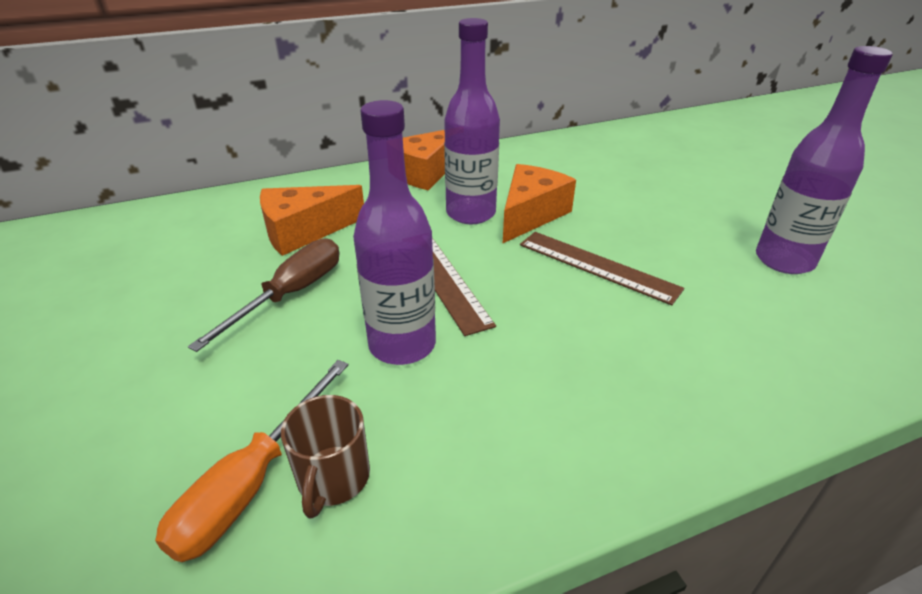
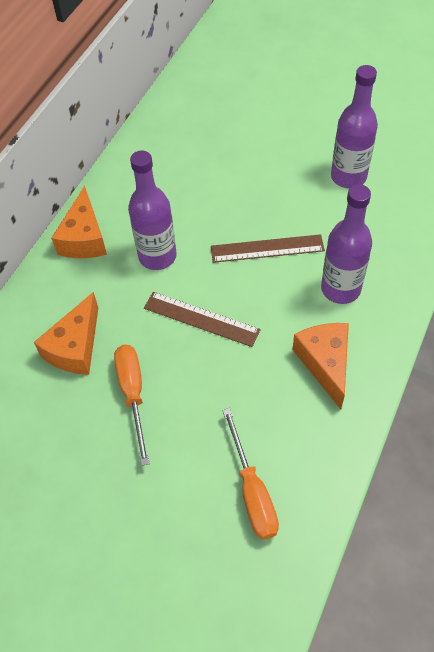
camera: 40 degrees left, 20 degrees up
(290, 294) = (133, 394): brown screwdriver -> orange screwdriver
(333, 478) = (280, 460): brown mug -> none
(402, 345) = (229, 376): purple bottle -> purple bottle (340, 289)
(530, 214) = (192, 232): orange cheese -> orange cheese (325, 363)

